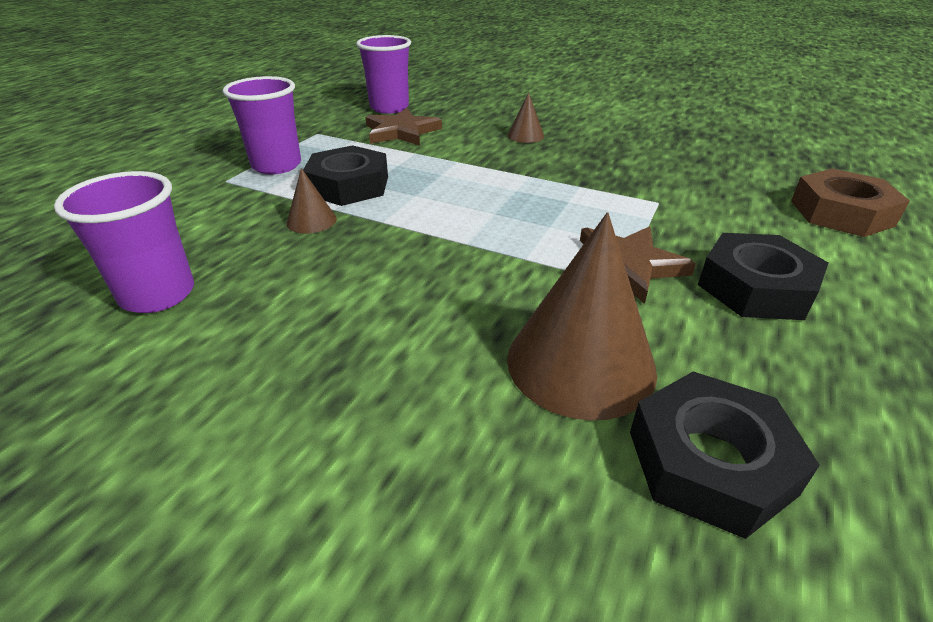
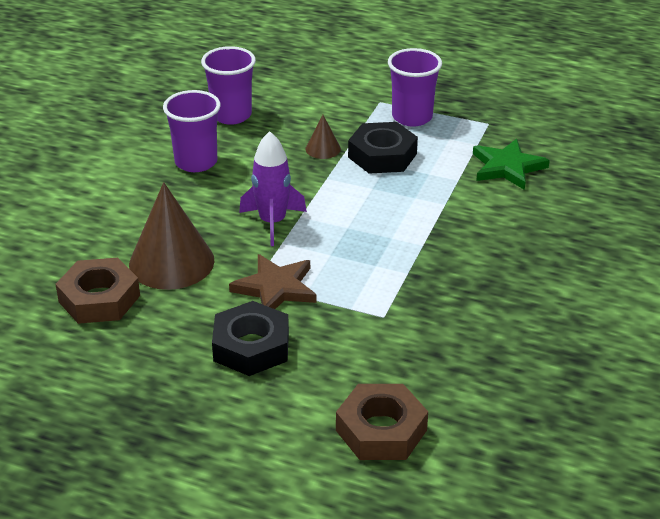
camera: 85 degrees right, 0 degrees up
(389, 108) = (574, 153): purple cup -> purple cup (196, 162)
(401, 132) = (507, 167): brown star -> green star
(477, 264) = (272, 222): none -> purple rocket
(525, 136) = (522, 242): brown cone -> none
(710, 462) = (99, 299): black nut -> brown nut

